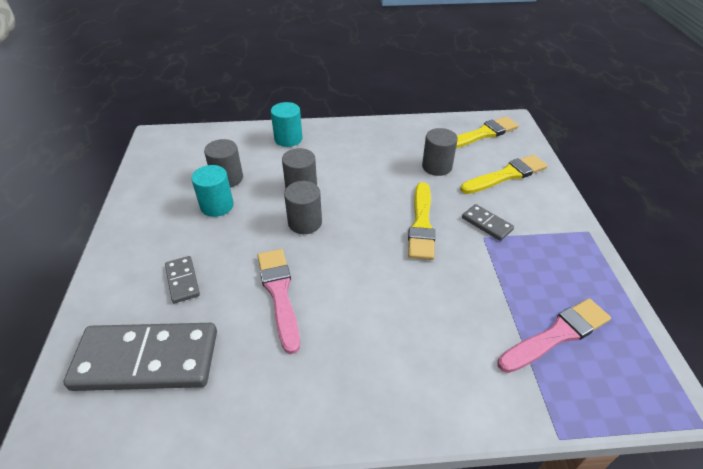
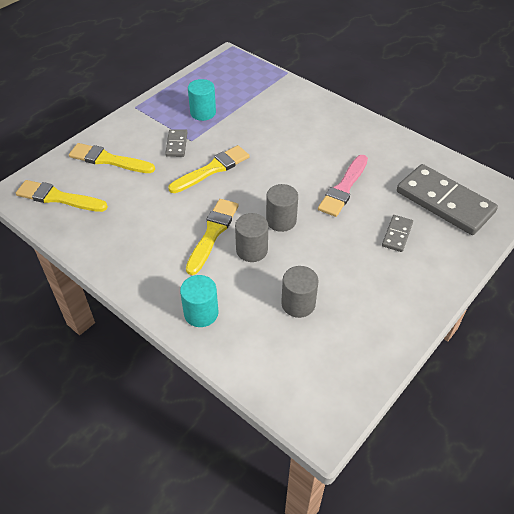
camera: 135 degrees left, 5 degrees up
(217, 206) = (329, 280): turquoise cylinder -> turquoise cylinder (203, 113)
(345, 180) = (212, 233): none -> yellow brush
(437, 166) = (136, 197): grey cylinder -> none
(557, 335) = (234, 90): pink brush -> none

